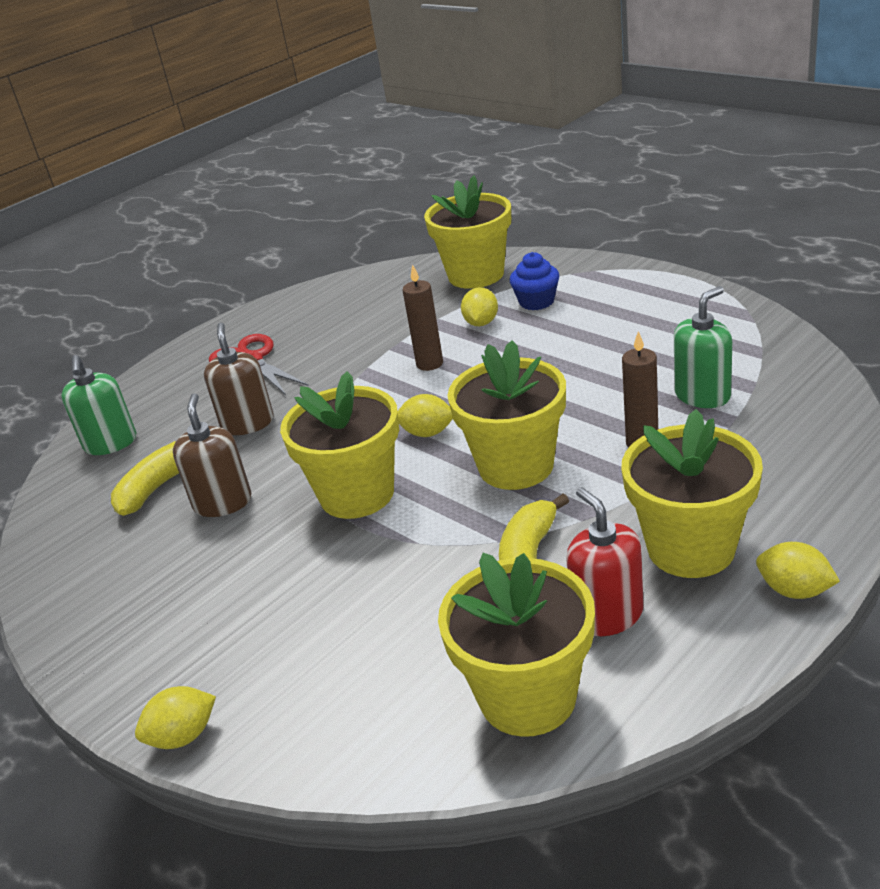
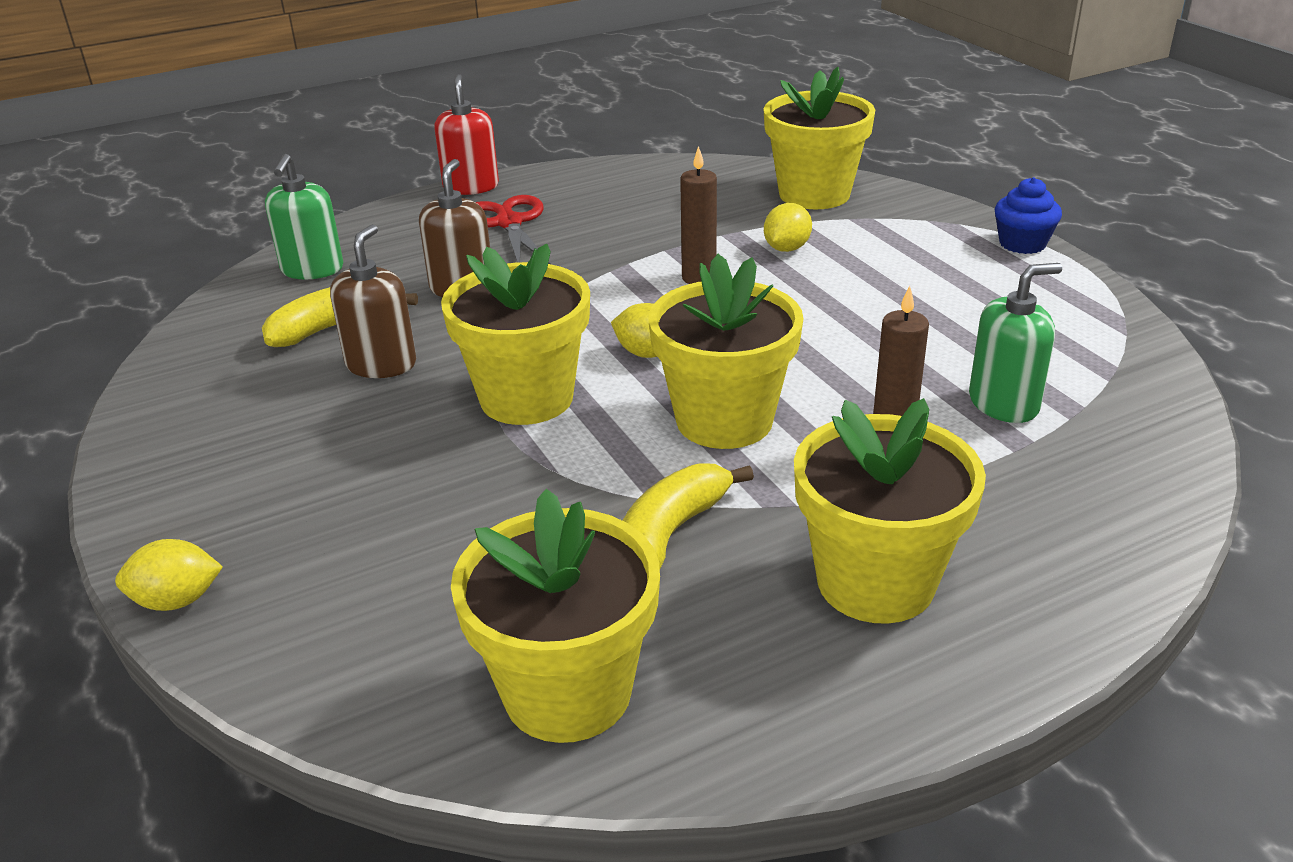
camera: 15 degrees right, 0 degrees up
(536, 301) = (866, 241): blue cupcake -> blue cupcake (1022, 244)
(607, 614) = (723, 627): red soap dispenser -> red soap dispenser (471, 187)
(794, 590) = (977, 678): yellow lemon -> none

